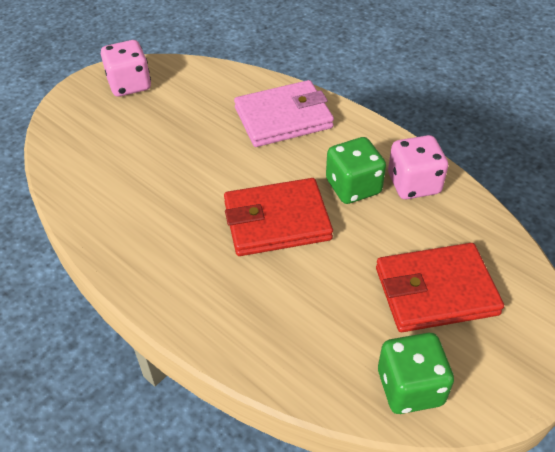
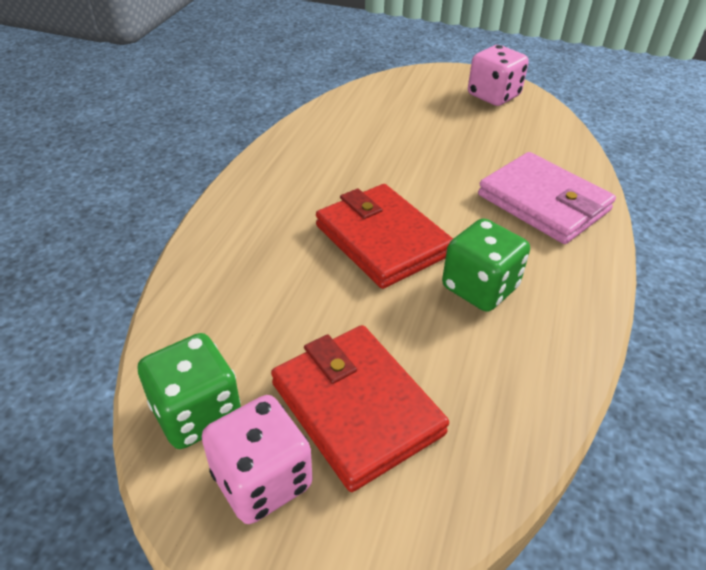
camera: 65 degrees right, 5 degrees down
(413, 184) = (530, 344): pink dice -> pink dice (262, 480)

